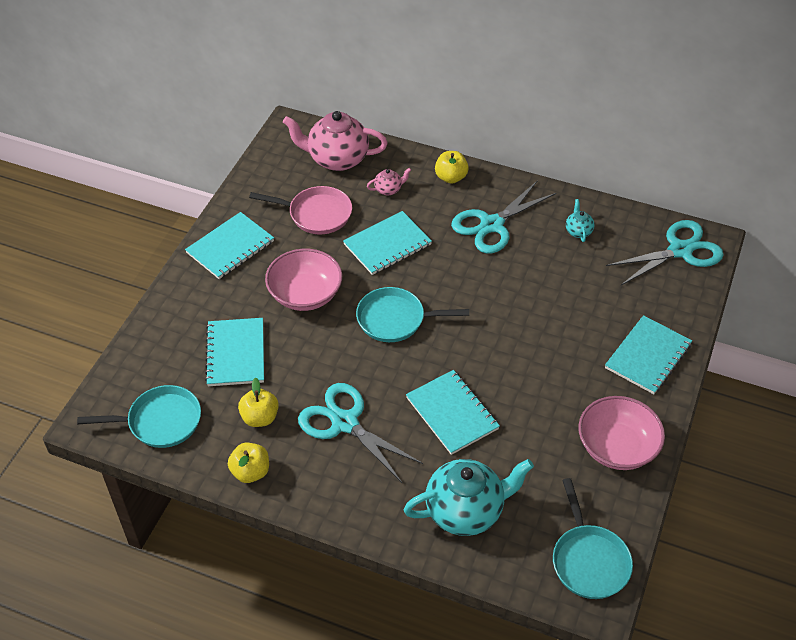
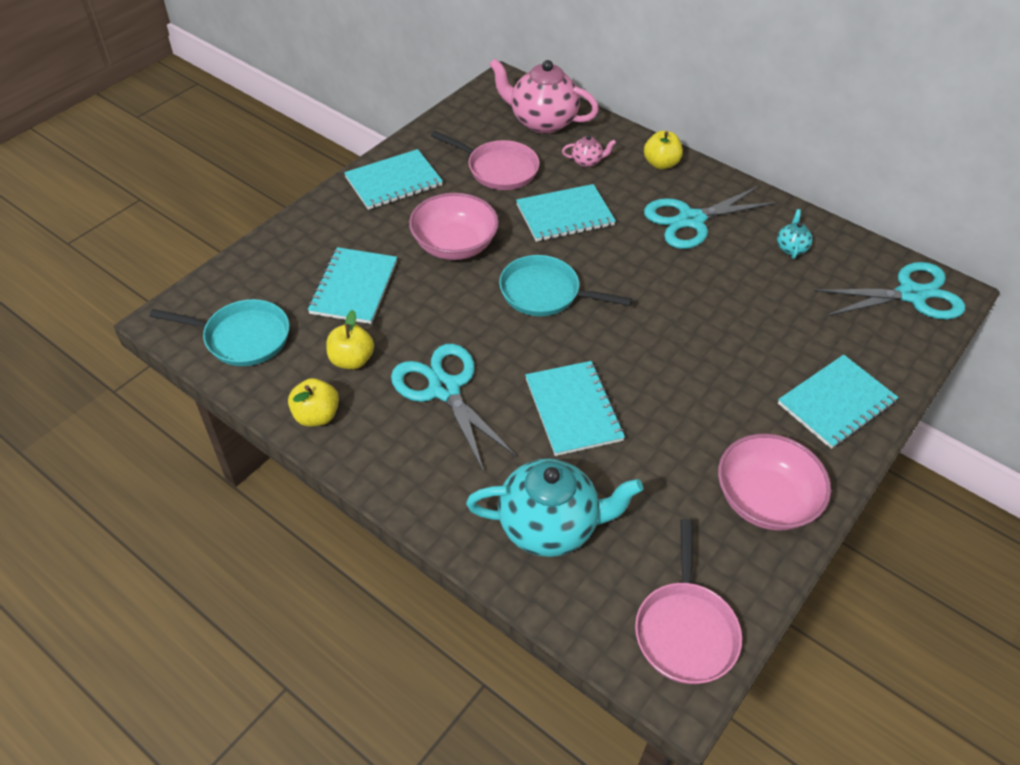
camera: 15 degrees right, 0 degrees up
(589, 560) = (685, 629): turquoise pan -> pink pan

